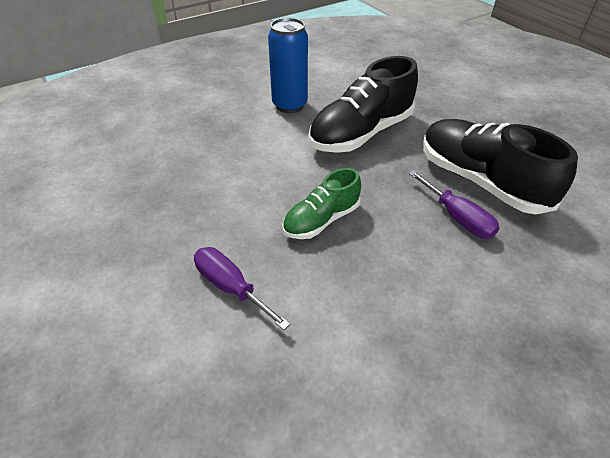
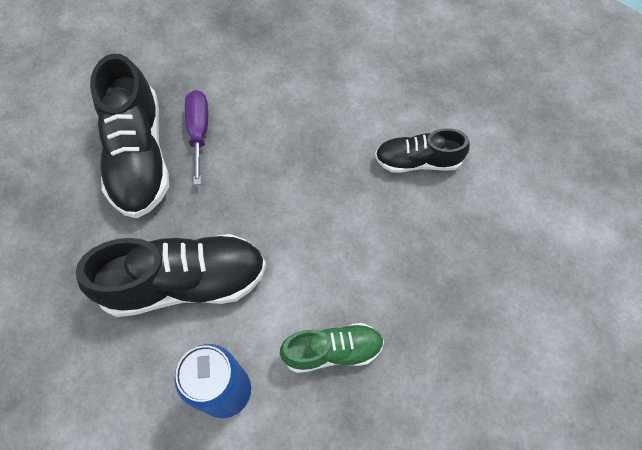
camera: 150 degrees left, 20 degrees up
(231, 287) = (418, 161): purple screwdriver -> black shoe
(321, 220) = (311, 187): green shoe -> green shoe (332, 351)

